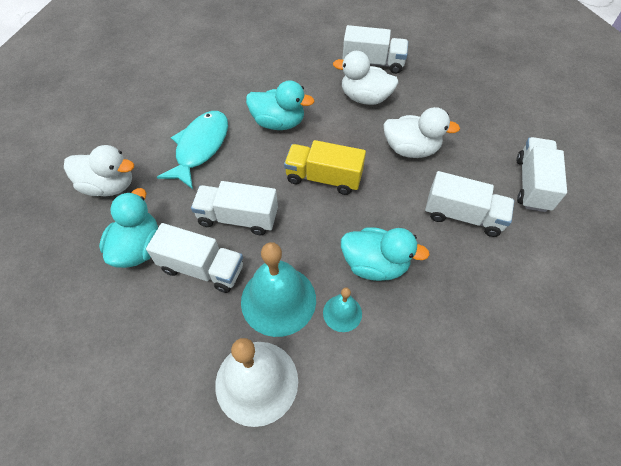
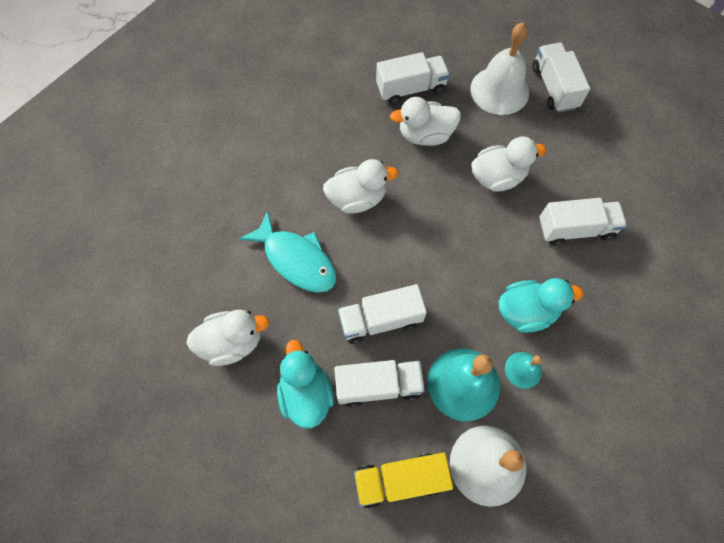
camera: 25 degrees left, 10 degrees up
(200, 147) = (296, 260): turquoise fish -> turquoise fish turned 135 degrees clockwise
(278, 122) = (357, 198): turquoise duck -> white duck
(323, 178) = (435, 243): yellow truck -> yellow truck (400, 480)
(451, 87) = (499, 90): none -> white bell
(532, 184) = (617, 171): white truck -> white truck (554, 87)

